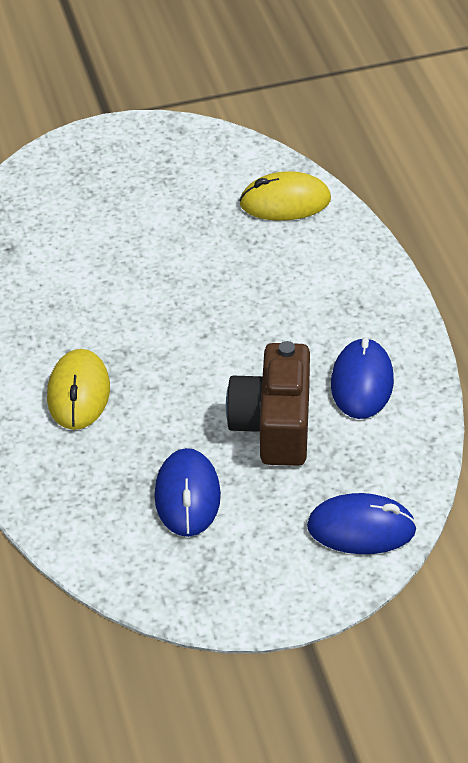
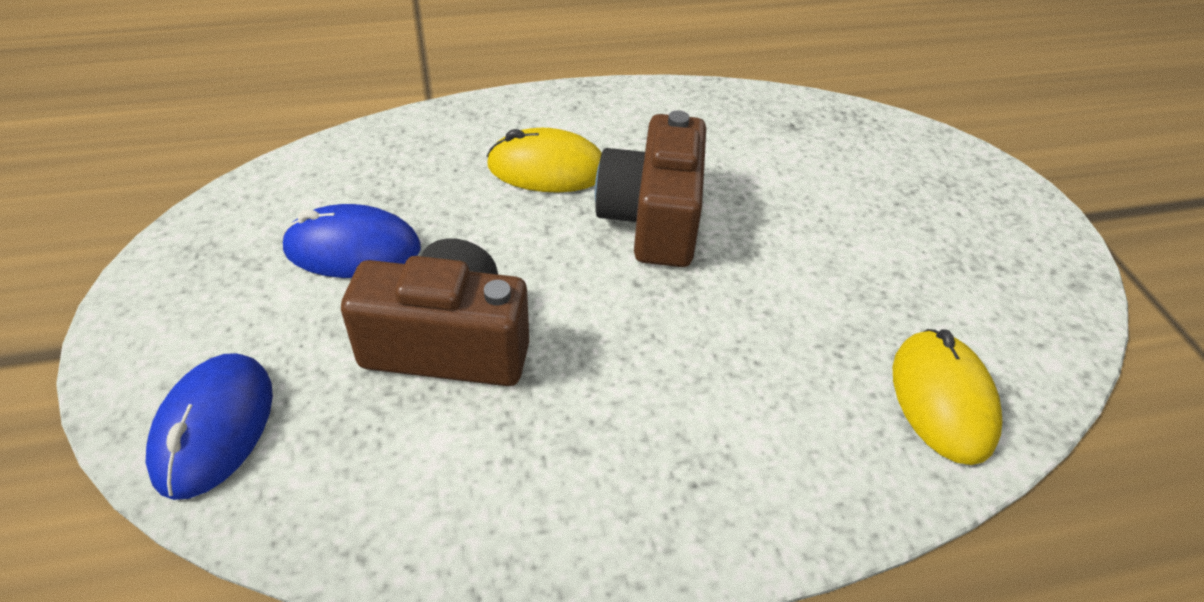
camera: 90 degrees right, 0 degrees up
(136, 328) = (653, 219): none -> brown camera
(361, 383) = (513, 463): blue mouse -> none

